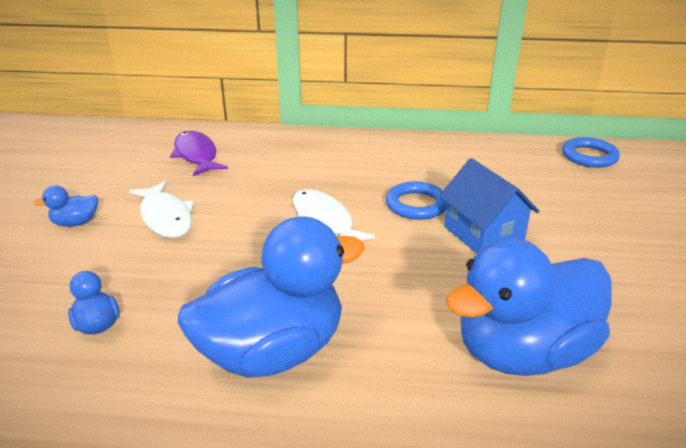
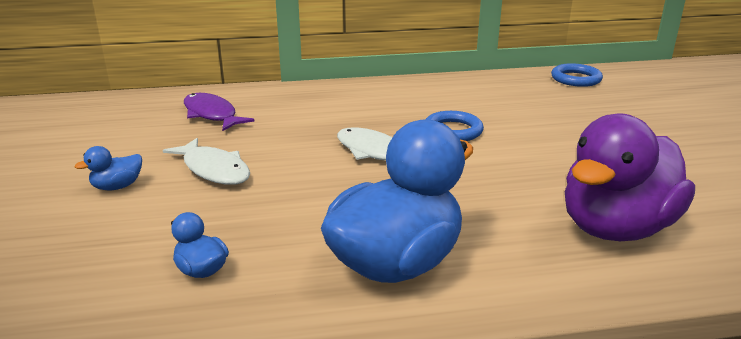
camera: 15 degrees left, 5 degrees down
(483, 234) = (525, 146): blue house -> none
(523, 352) = (616, 228): blue duck -> purple duck

